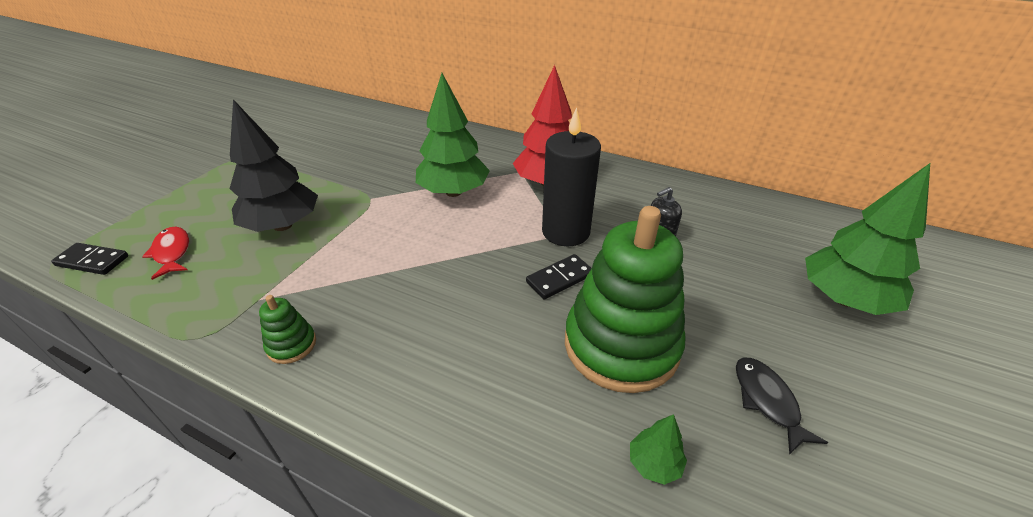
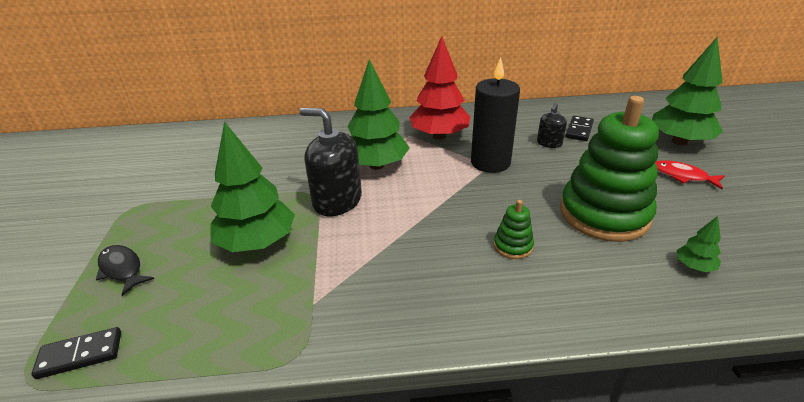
camera: 30 degrees left, 5 degrees down
(172, 252) = (169, 308): red fish -> red fish (682, 176)
(283, 225) = (257, 242): black tree -> green tree
(291, 345) = (388, 320): green stacking toy -> green stacking toy (513, 246)
(381, 213) = (337, 201): none -> black soap dispenser
(559, 279) = (522, 192): black domino -> black domino (579, 130)
(767, 401) = (705, 208): black fish -> black fish (122, 269)

